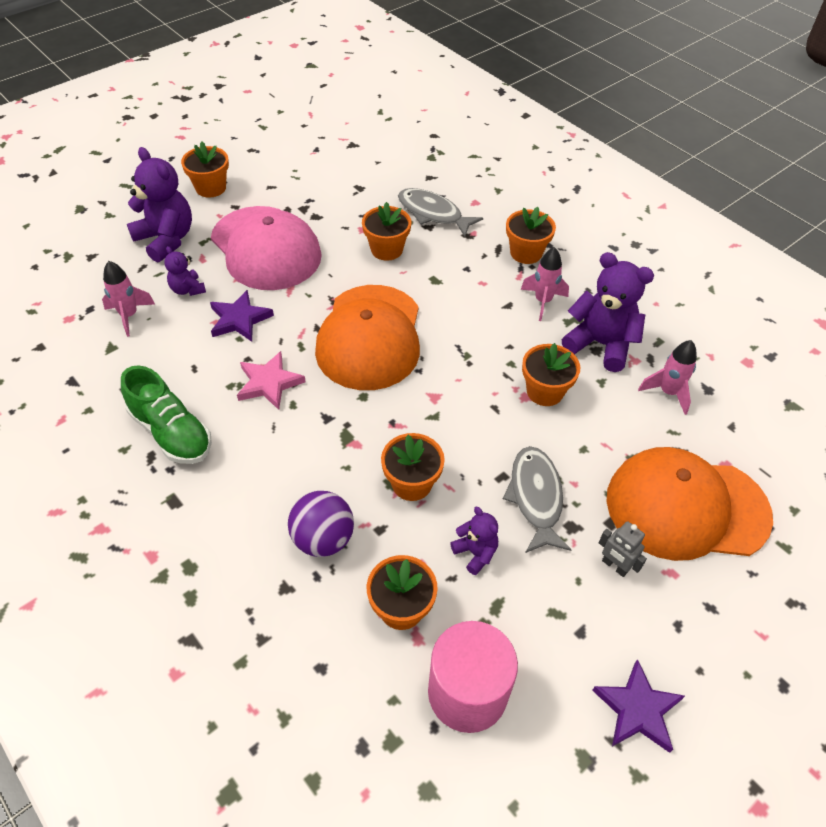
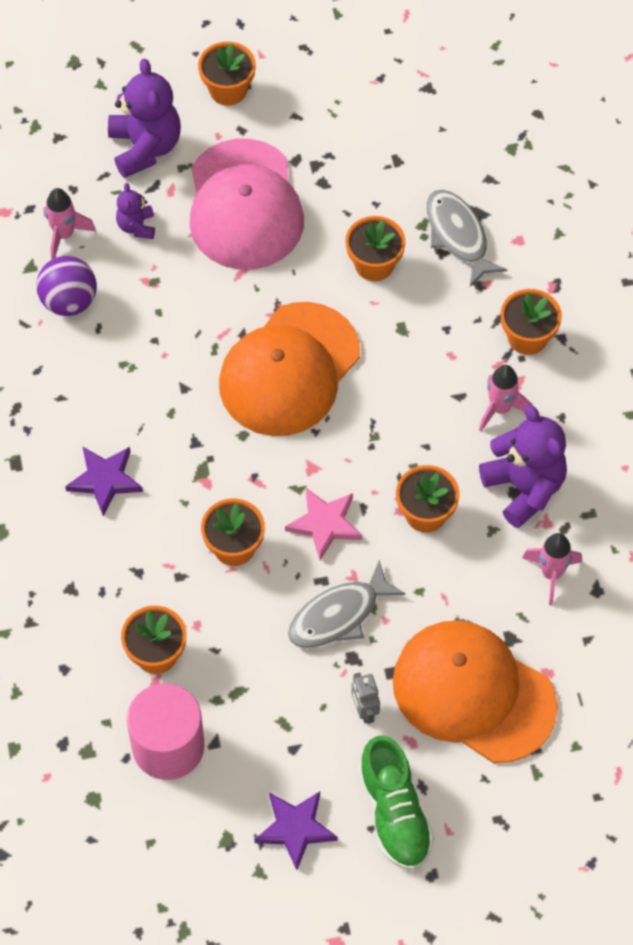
camera: 30 degrees right, 10 degrees up
(171, 432) = (45, 391): green shoe -> green shoe (394, 813)
(239, 319) = (170, 288): purple star -> purple star (105, 480)
(269, 383) = (161, 378): pink star -> pink star (325, 524)
(323, 539) = (125, 561): purple ball -> purple ball (69, 301)
(475, 553) = (249, 638): purple teddy bear -> none
(535, 497) = (339, 615): grey fish -> grey fish turned 150 degrees counterclockwise

